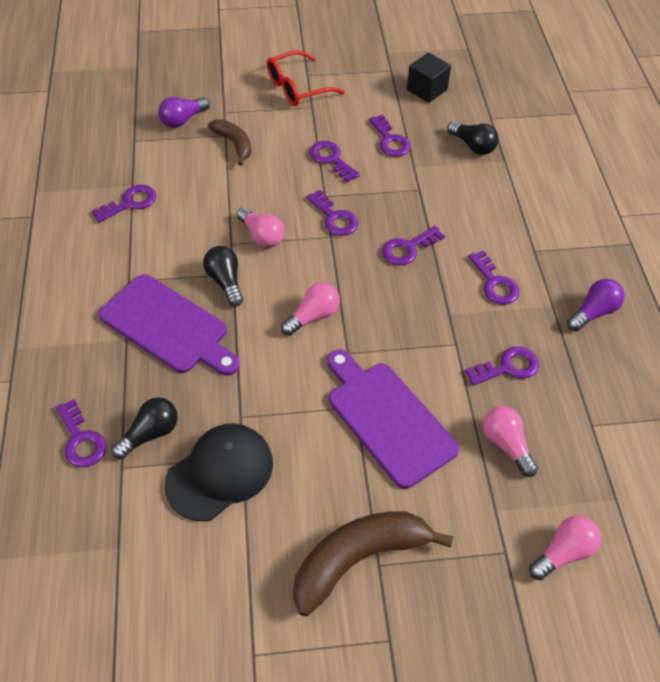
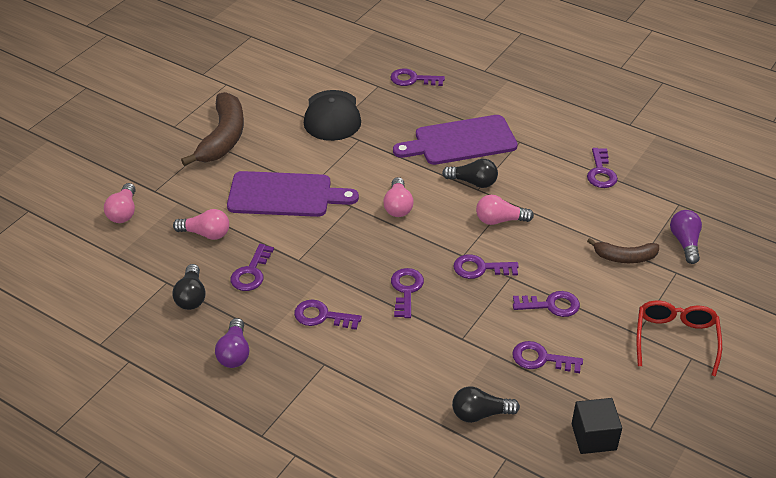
camera: 130 degrees right, 10 degrees down
(150, 434) = (387, 103): black light bulb -> black light bulb (191, 296)

